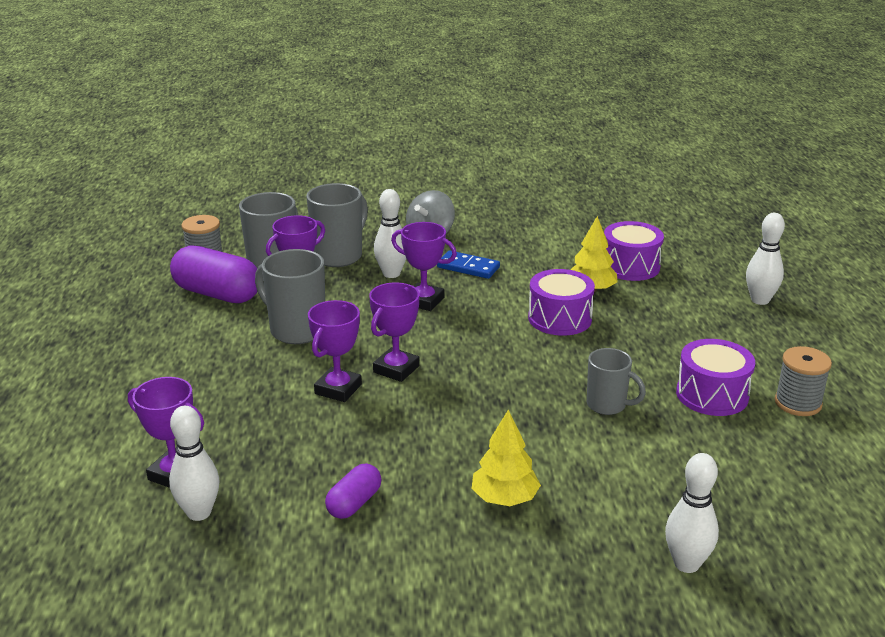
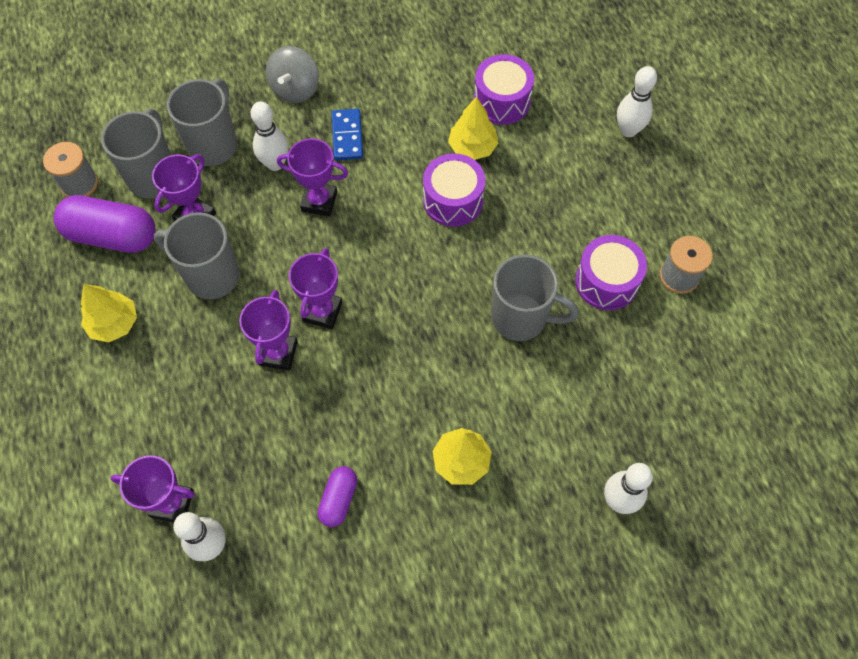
camera: 15 degrees left, 35 degrees up
(188, 345) = (114, 323): none -> yellow tree
(468, 267) = (347, 136): blue domino -> blue domino turned 75 degrees clockwise
(607, 405) = (521, 318): grey mug -> grey mug, size x1.58

